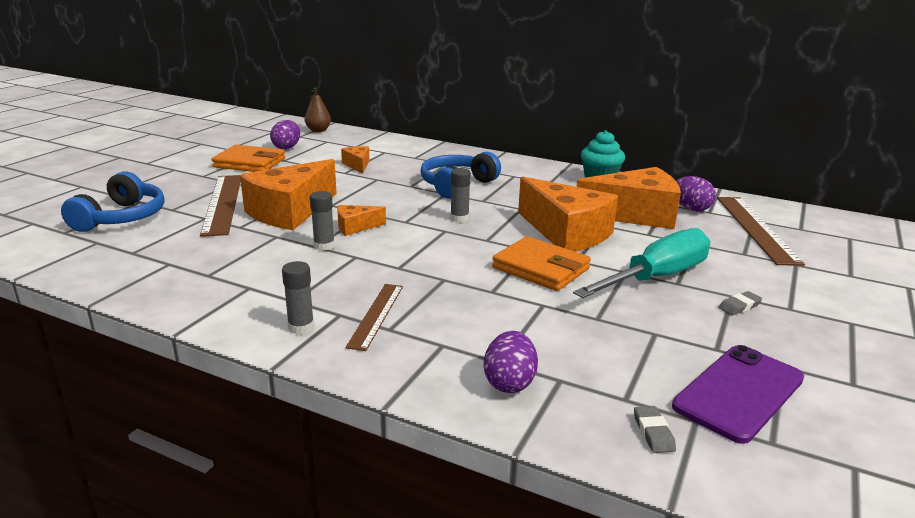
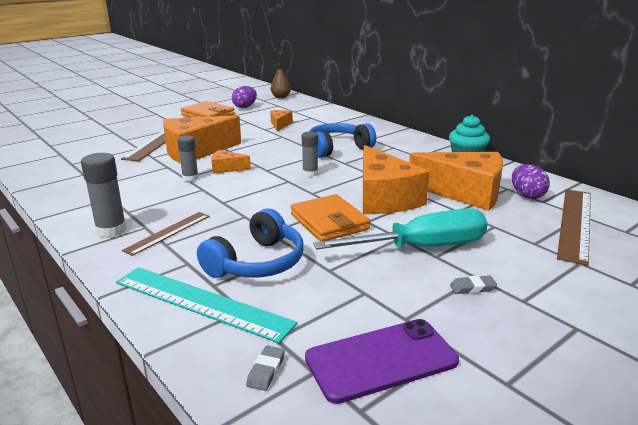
camera: 25 degrees right, 0 degrees up
(122, 218) = (90, 141): blue headphones -> blue headphones (257, 263)
(301, 327) = (111, 230): grey glue stick -> grey glue stick, size x1.52
(509, 383) = (202, 302): purple egg -> turquoise ruler

